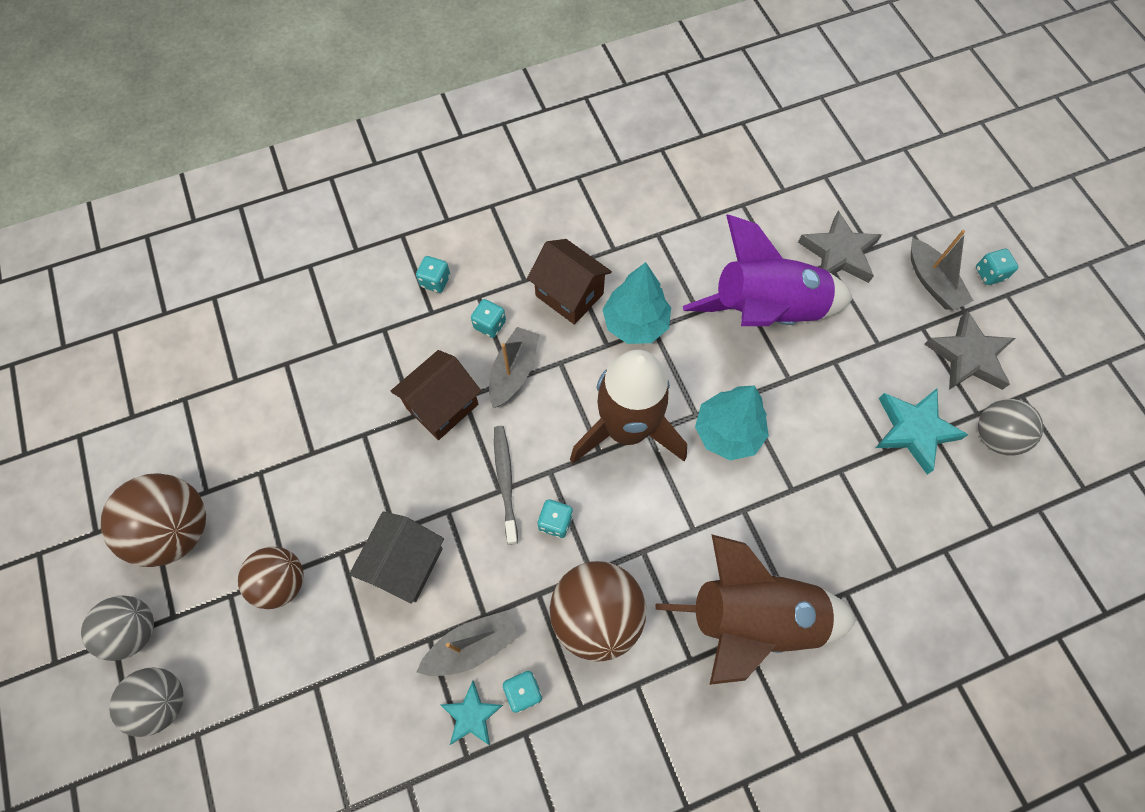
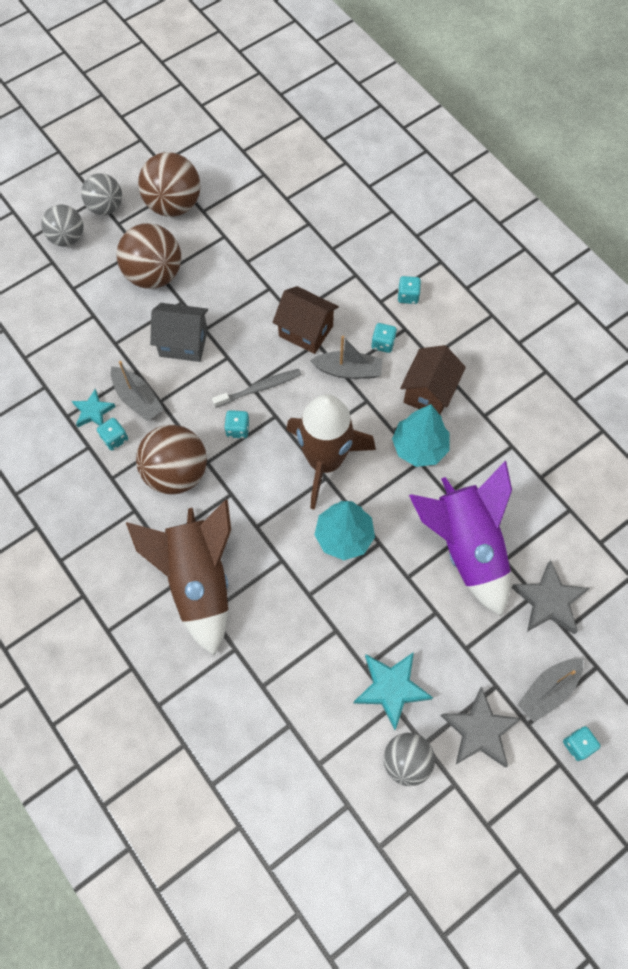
camera: 75 degrees right, 0 degrees up
(281, 582) = (154, 274): brown ball -> brown ball, size x1.52

